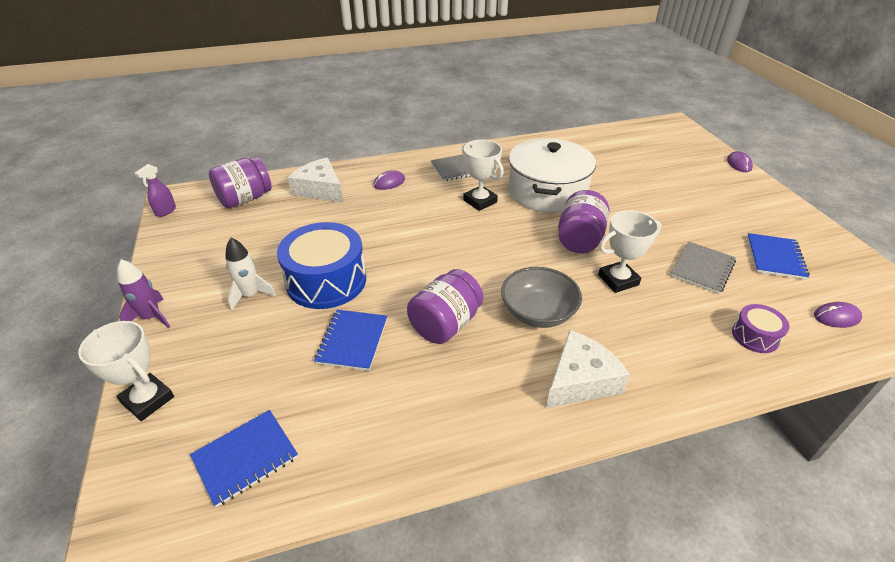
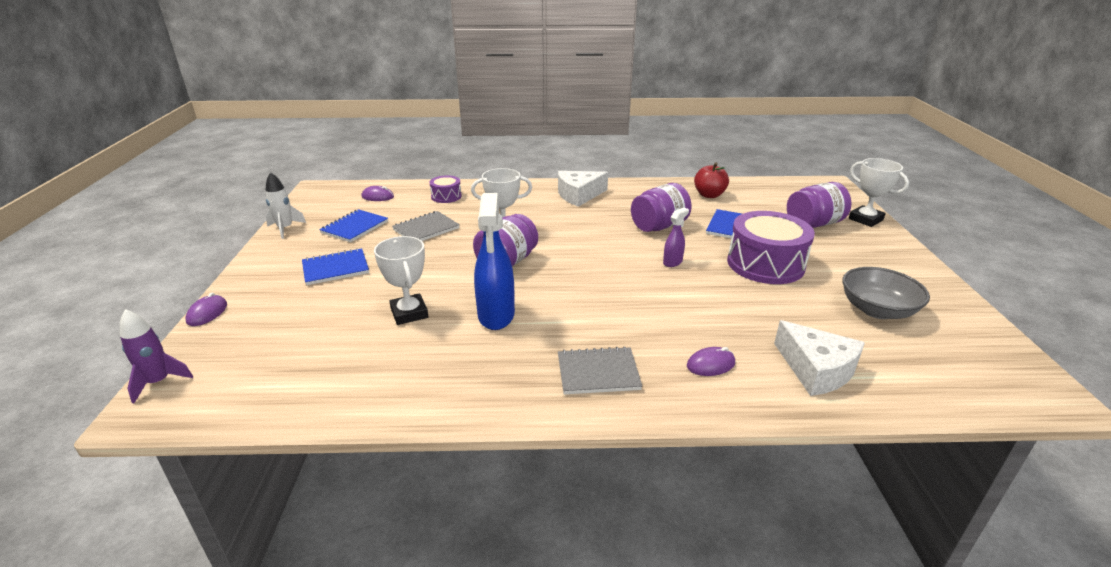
camera: 165 degrees left, 10 degrees down
(151, 317) = (914, 260): purple rocket -> purple rocket (159, 382)
(165, 211) = (1033, 369): purple spray bottle -> purple spray bottle (672, 262)
(245, 199) = (926, 371): purple jar -> purple jar (813, 224)
(245, 458) = (783, 195): blue notebook -> blue notebook (335, 268)
(250, 295) = (834, 263): white rocket -> white rocket (285, 229)
(326, 281) = (765, 264): blue drum -> purple drum
(376, 427) = (709, 195): none -> red apple
(480, 201) = (589, 316): white trophy -> white trophy (409, 313)
(538, 312) = (584, 223): grey bowl -> grey bowl (877, 310)
(547, 191) = (496, 315): white pot -> blue spray bottle

